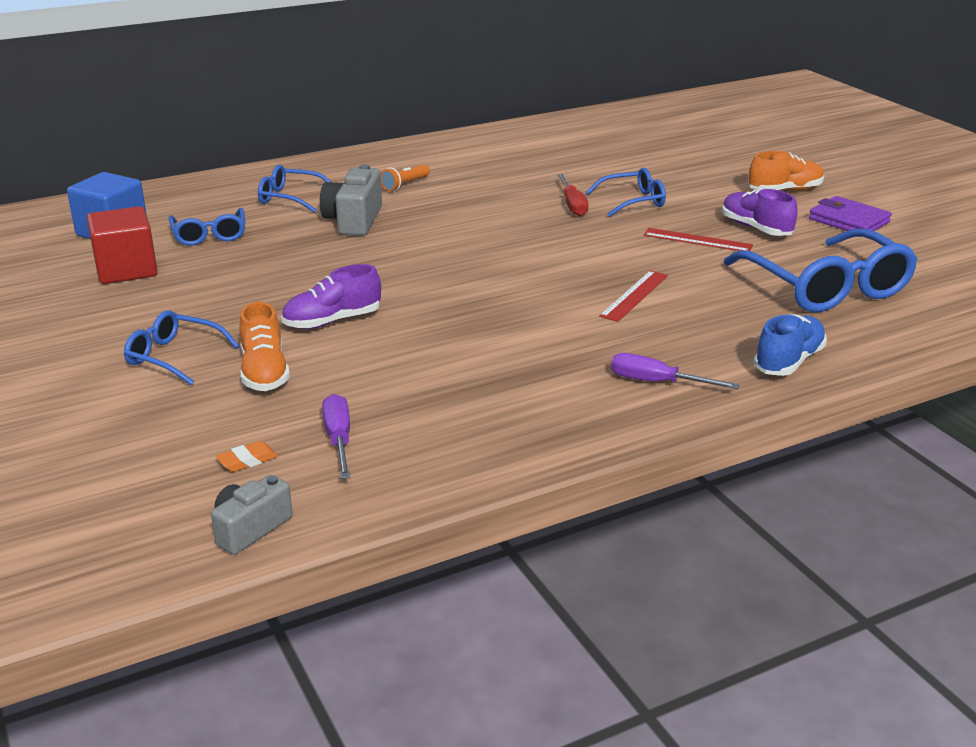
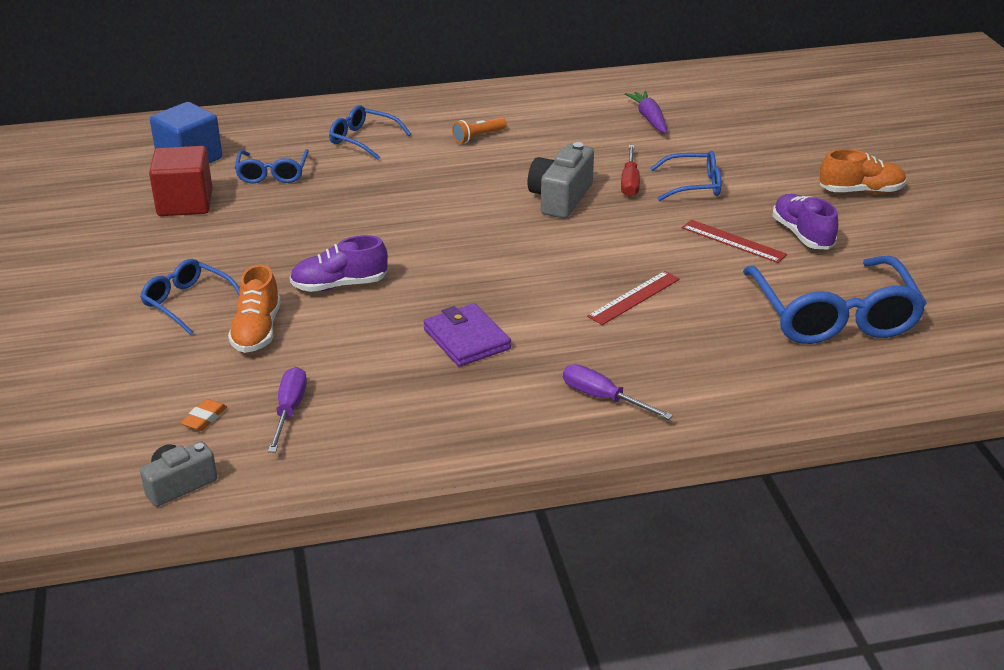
camera: 15 degrees right, 5 degrees up
(247, 461) = (204, 418): orange eraser -> orange eraser turned 45 degrees counterclockwise
(354, 221) = (410, 174): grey camera -> grey camera (560, 198)
(560, 155) = (649, 118): none -> purple carrot
(788, 361) = (744, 395): blue shoe -> none
(848, 221) = (907, 238): purple wallet -> purple wallet (466, 339)

